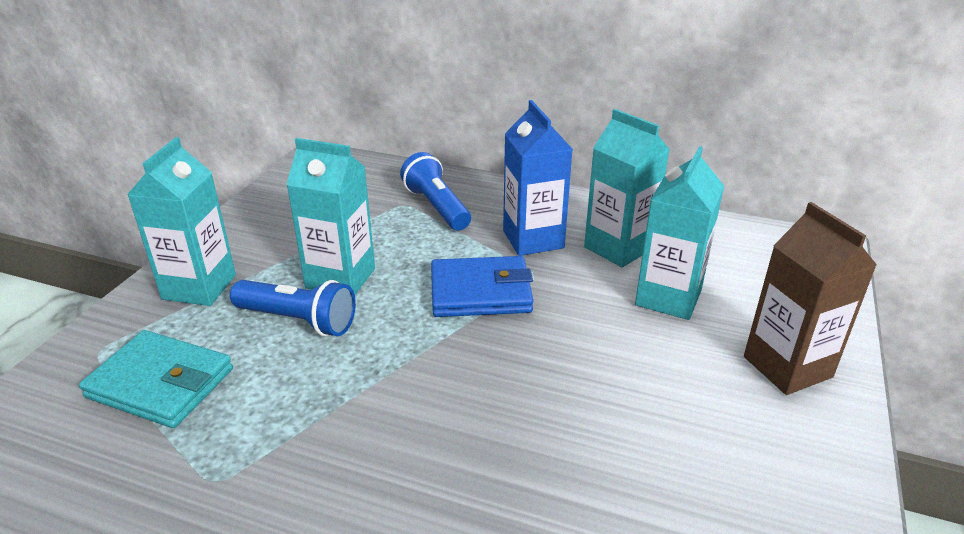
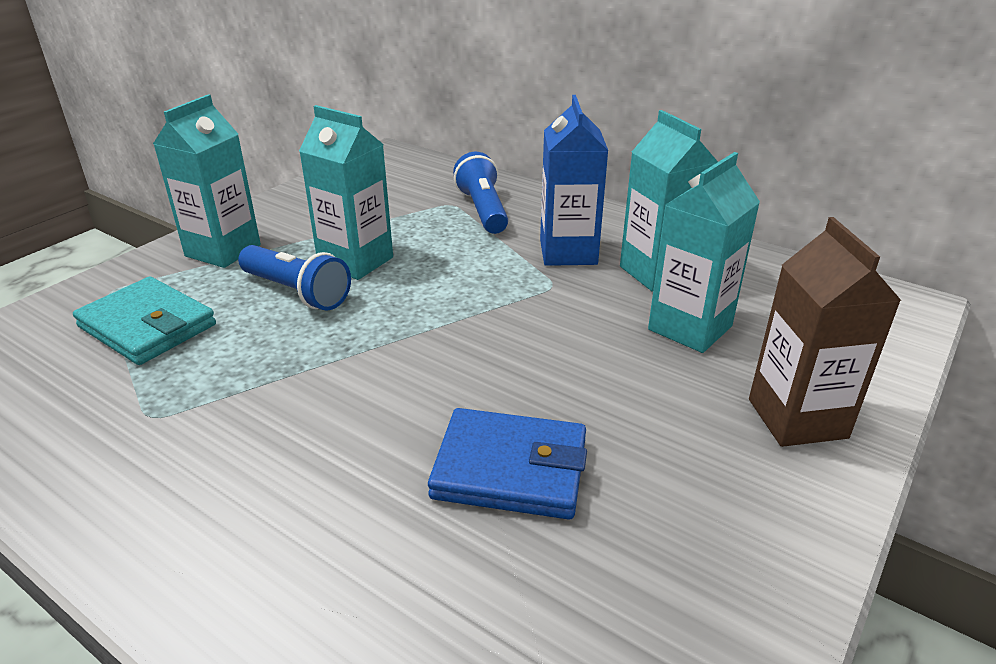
camera: 15 degrees right, 0 degrees up
(480, 292) = (488, 293): blue wallet -> blue wallet (510, 469)

